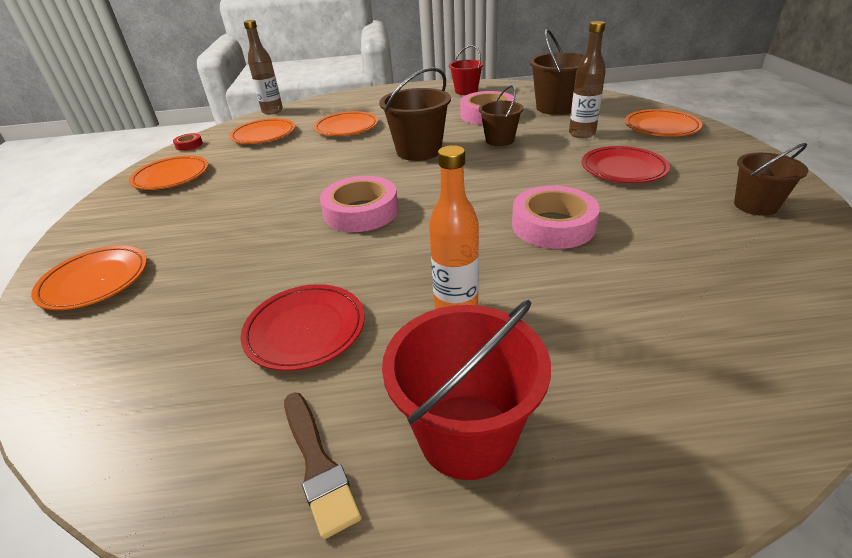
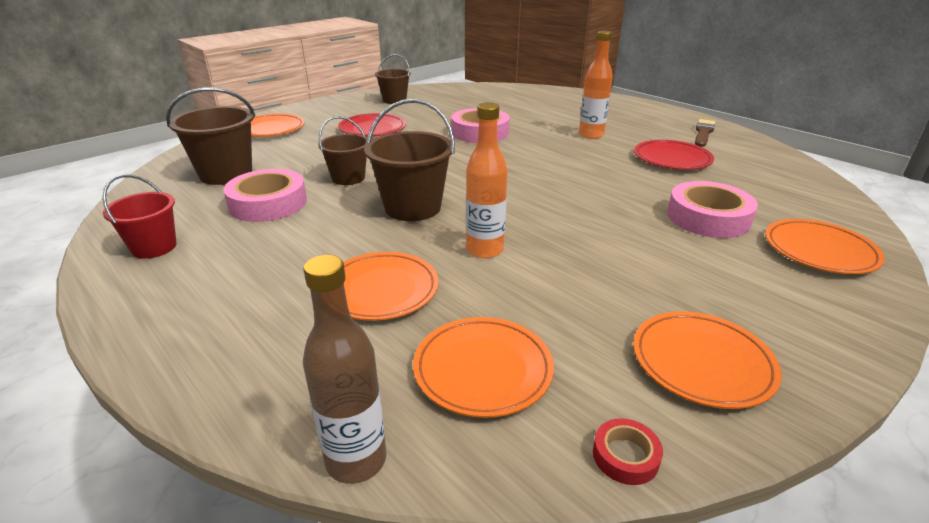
camera: 130 degrees left, 5 degrees down
(334, 158) = (484, 250): none -> orange bottle
(361, 212) = (555, 190): pink tape -> pink tape (708, 218)
(466, 435) = (643, 118): red bucket -> none
(582, 134) = (306, 151): brown bottle -> none

